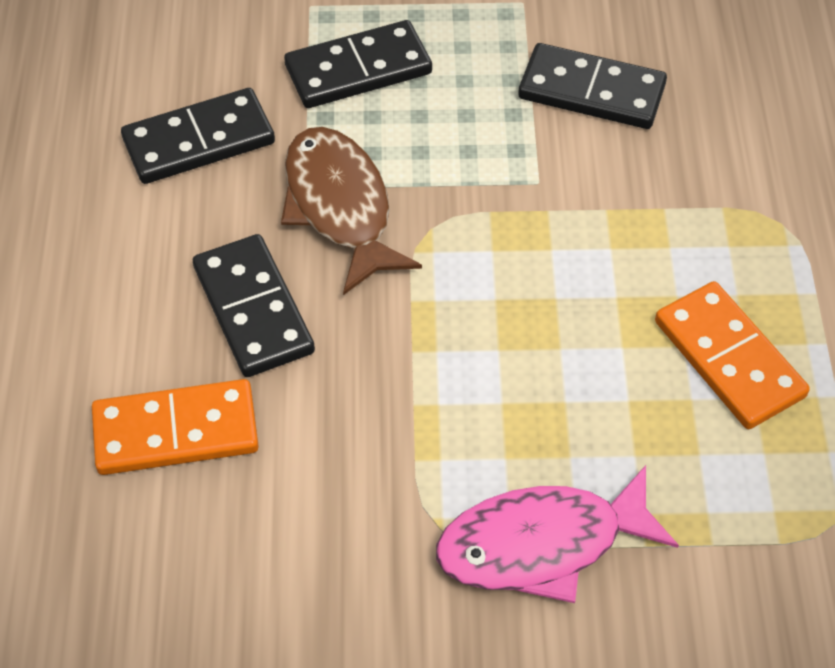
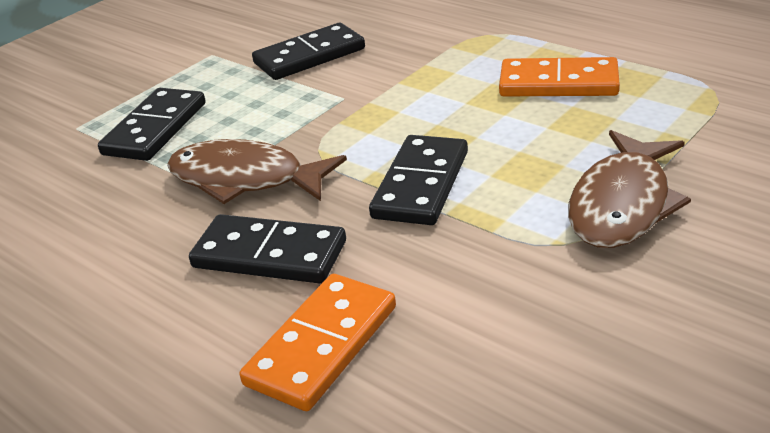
camera: 45 degrees left, 20 degrees down
(199, 140) = (93, 219): black domino -> black domino (420, 184)
(541, 544) = (622, 204): pink fish -> brown fish

